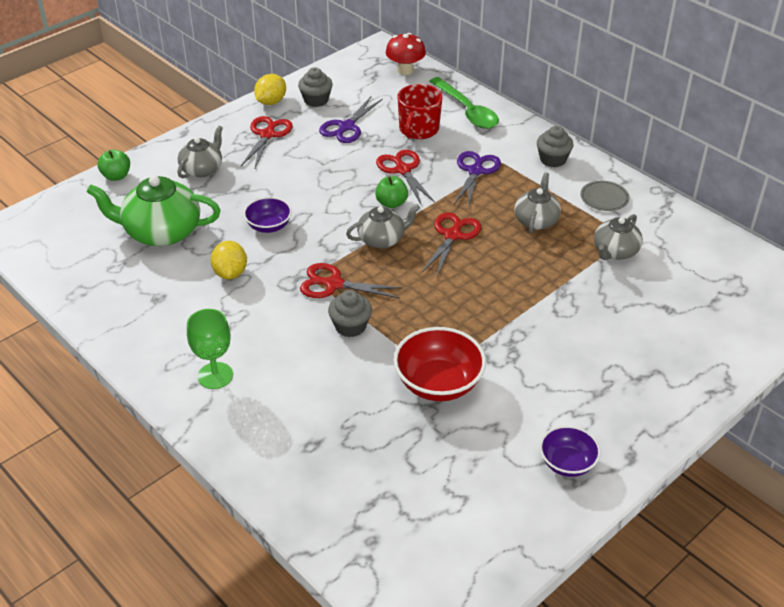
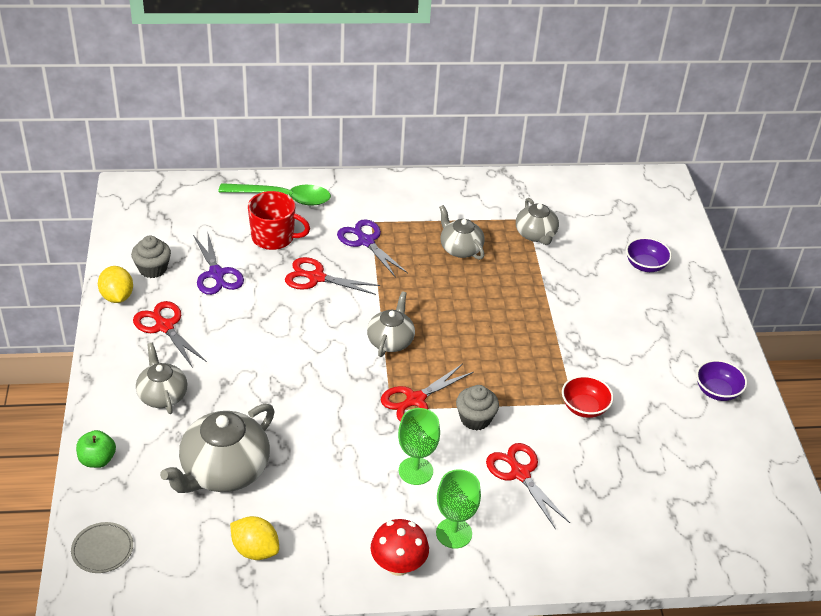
camera: 55 degrees left, 0 degrees up
(161, 232) = (224, 471): green teapot -> grey teapot
(230, 273) = (333, 455): yellow lemon -> yellow lemon (255, 550)
(259, 322) = (415, 471): none -> green goblet
(269, 226) = (297, 397): purple bowl -> purple bowl (645, 265)
(391, 203) = (351, 309): green apple -> none
(405, 70) = (181, 195): red mushroom -> red mushroom (398, 565)
(418, 129) = (274, 237): red mug -> red mug turned 45 degrees counterclockwise
(438, 383) = (584, 407): red bowl -> red bowl, size x0.62
(453, 235) = (429, 300): red scissors -> red scissors (520, 473)
(553, 159) = (400, 196): grey cupcake -> none
(604, 198) = (473, 201): grey plate -> grey plate (102, 549)

